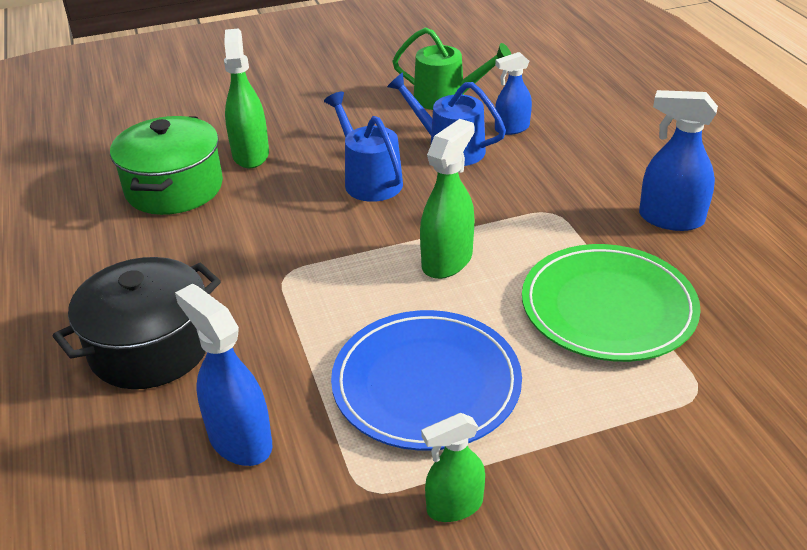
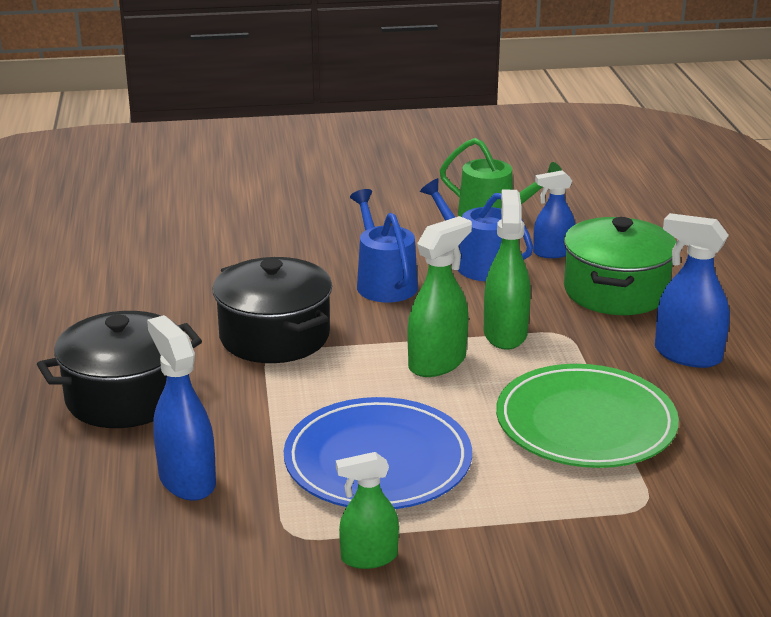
camera: 10 degrees right, 10 degrees down
(174, 188) = (185, 266): green pot -> green pot (615, 291)
(250, 154) = (270, 245): green spray bottle -> green spray bottle (505, 333)
(282, 254) = (274, 336): none -> black pot

